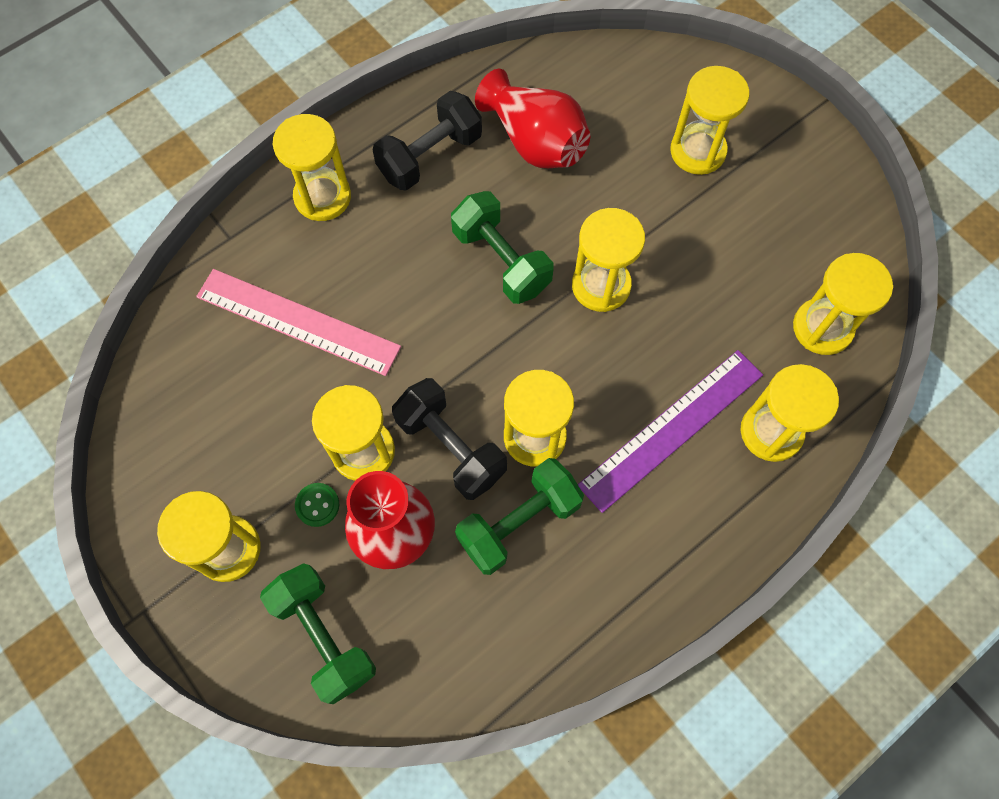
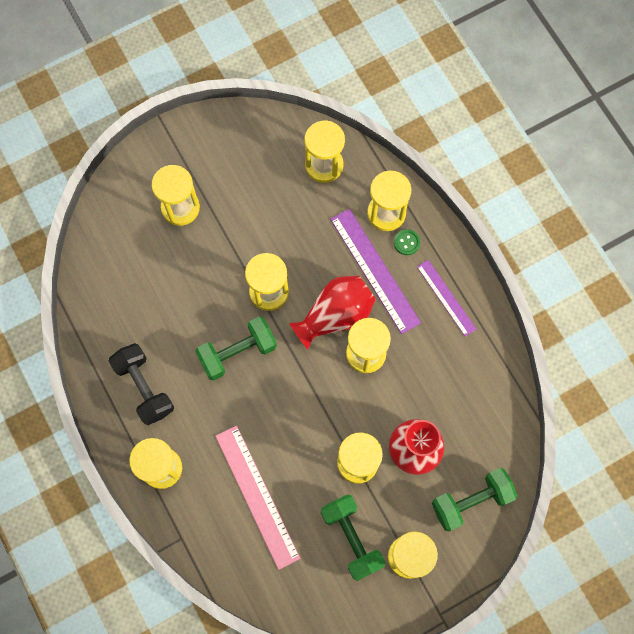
camera: 80 degrees left, 5 degrees up
(297, 322) = (257, 496): pink ruler -> pink ruler turned 60 degrees counterclockwise
(317, 505) = (388, 496): green button -> green button (406, 242)
(451, 447) = (364, 407): black dumbbell -> none
(519, 522) = (419, 373): green dumbbell -> green dumbbell (352, 538)
(535, 142) = (148, 313): red vase -> red vase (335, 315)
(653, 547) = (446, 297): none -> purple ruler

